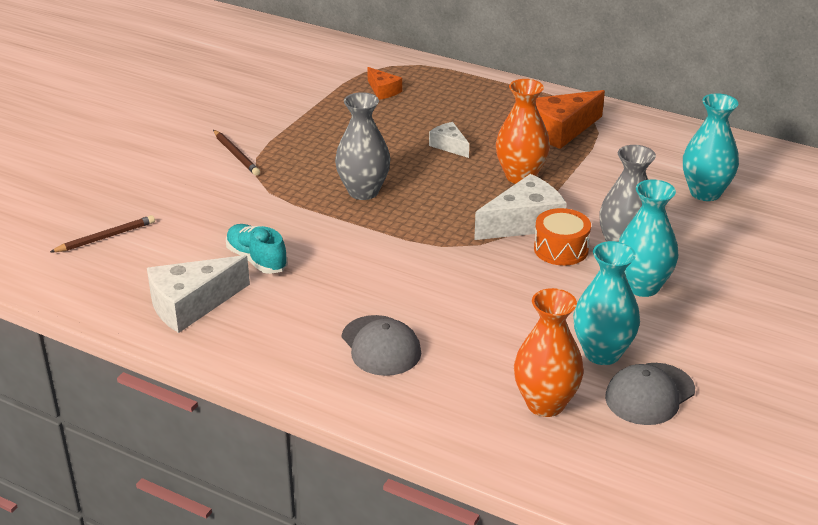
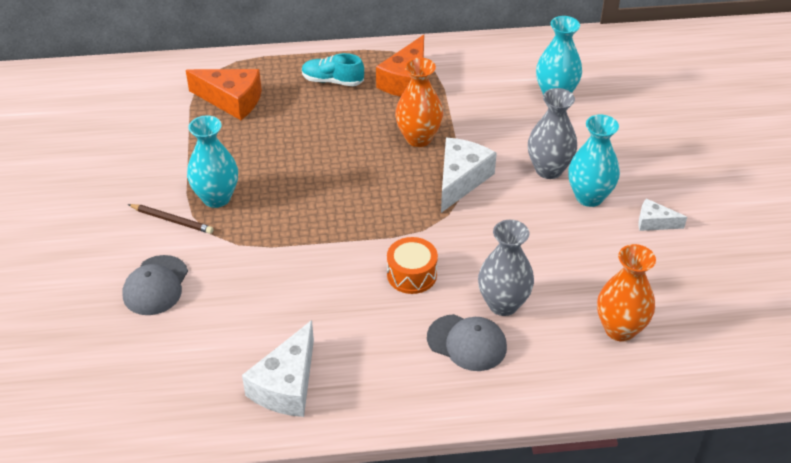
camera: 35 degrees left, 10 degrees up
(106, 237) = (143, 358): brown pencil -> none
(256, 259) = (295, 314): turquoise shoe -> turquoise shoe (332, 81)
(363, 191) = (314, 208): grey vase -> grey vase (503, 304)
(383, 90) = (232, 100): orange cheese -> orange cheese, size x1.83
(449, 146) = (338, 133): white cheese -> white cheese (654, 222)
(561, 249) = (508, 191): orange drum -> orange drum (411, 275)
(602, 353) = (616, 267): turquoise vase -> turquoise vase (216, 198)
(649, 394) = (674, 284): grey cap -> grey cap (156, 285)

